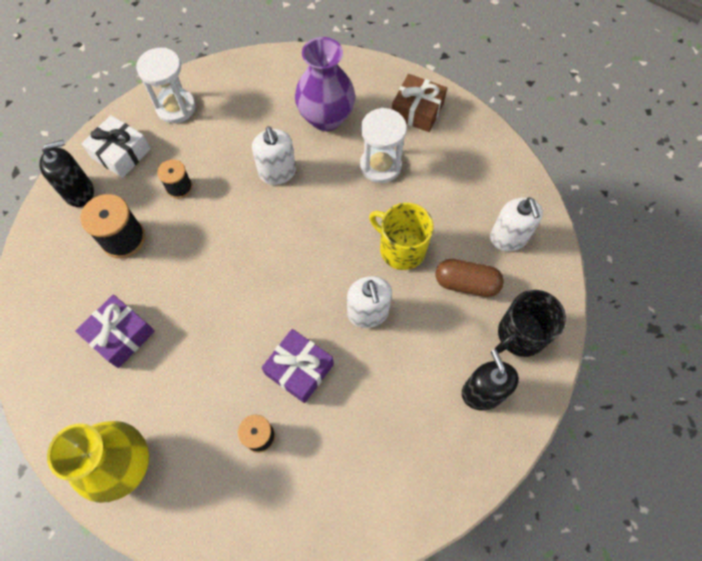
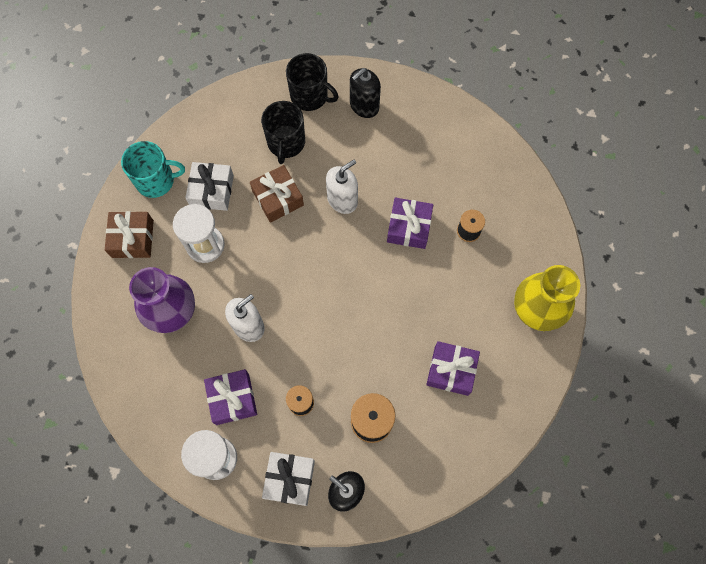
camera: 115 degrees left, 5 degrees up
(218, 136) = (232, 399): none -> purple gift
(401, 249) = (278, 198): yellow mug -> brown gift
(438, 191) = (212, 191): none -> white gift
(466, 283) = (286, 143): brown capsule -> black mug
(473, 148) = (156, 180): none -> turquoise mug
(508, 238) = (233, 127): white soap dispenser -> none

